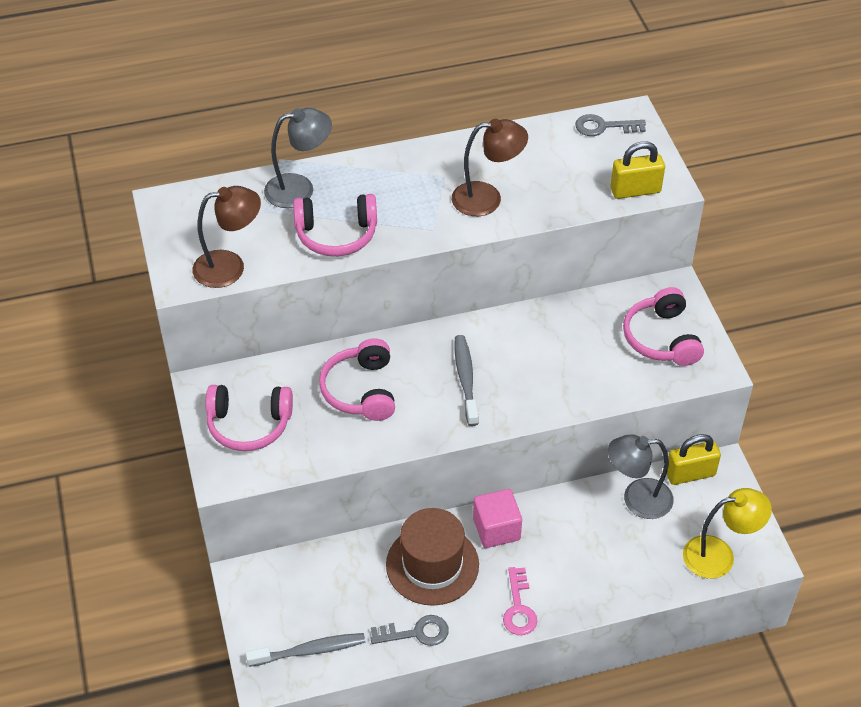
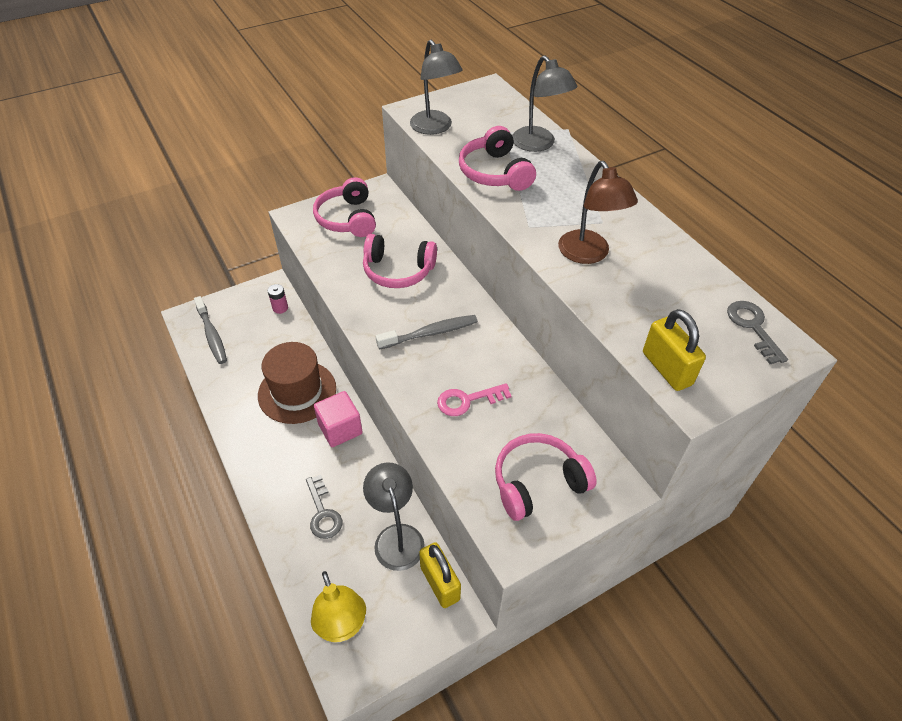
camera: 75 degrees right, 0 degrees up
(230, 267) = (435, 128): brown lamp -> grey lamp
(287, 570) = (280, 308): none -> pink battery
(361, 390) = (398, 271): pink headphones -> pink headphones turned 150 degrees counterclockwise
(416, 633) = (231, 394): grey key -> grey key (323, 513)
(519, 608) = (261, 459): pink key -> pink key (467, 400)

